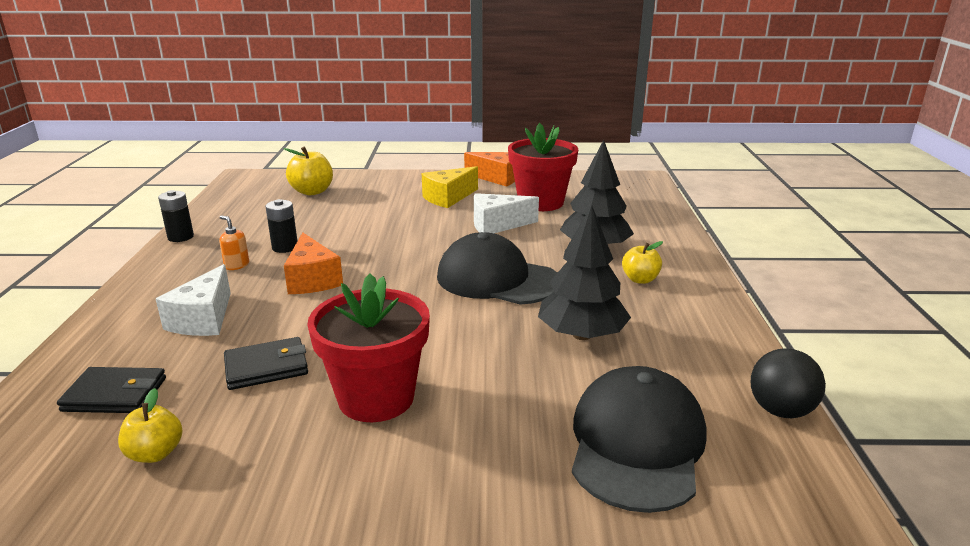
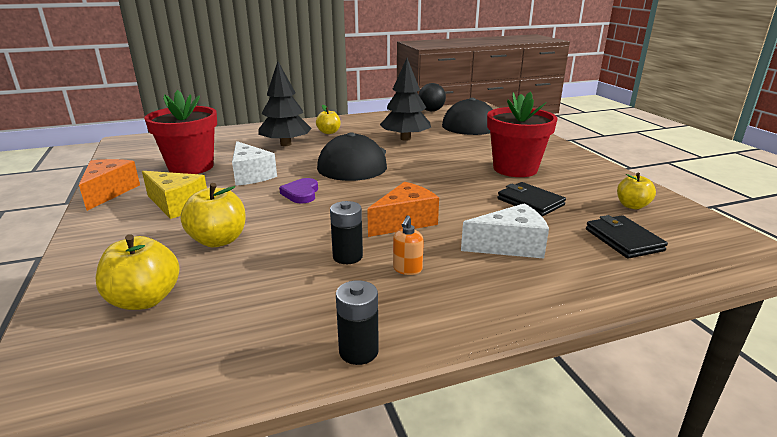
camera: 110 degrees left, 0 degrees up
(366, 209) = (218, 240): none -> yellow apple
(427, 242) = (301, 193): none -> purple heart

